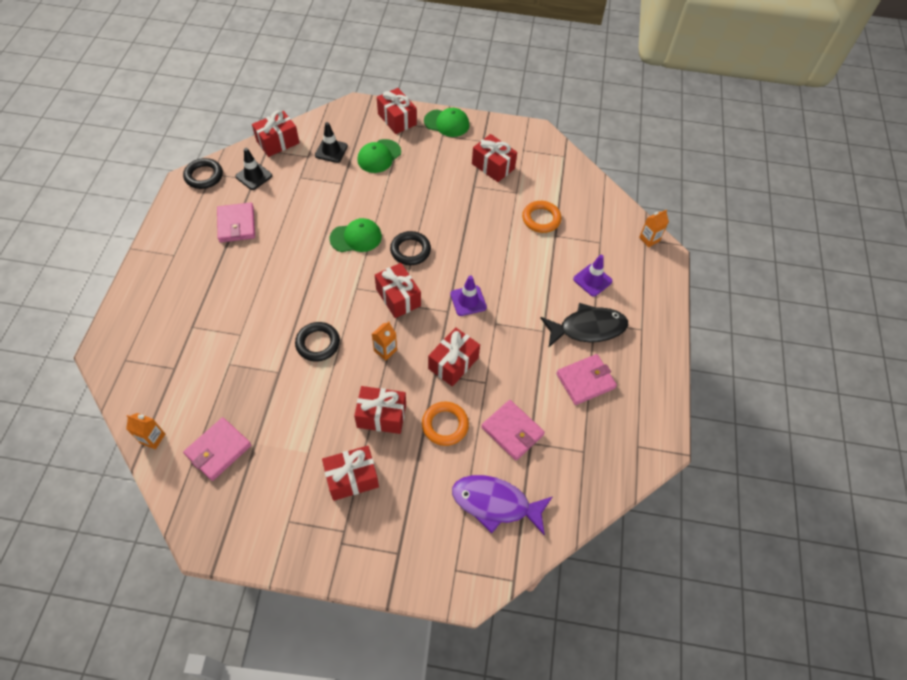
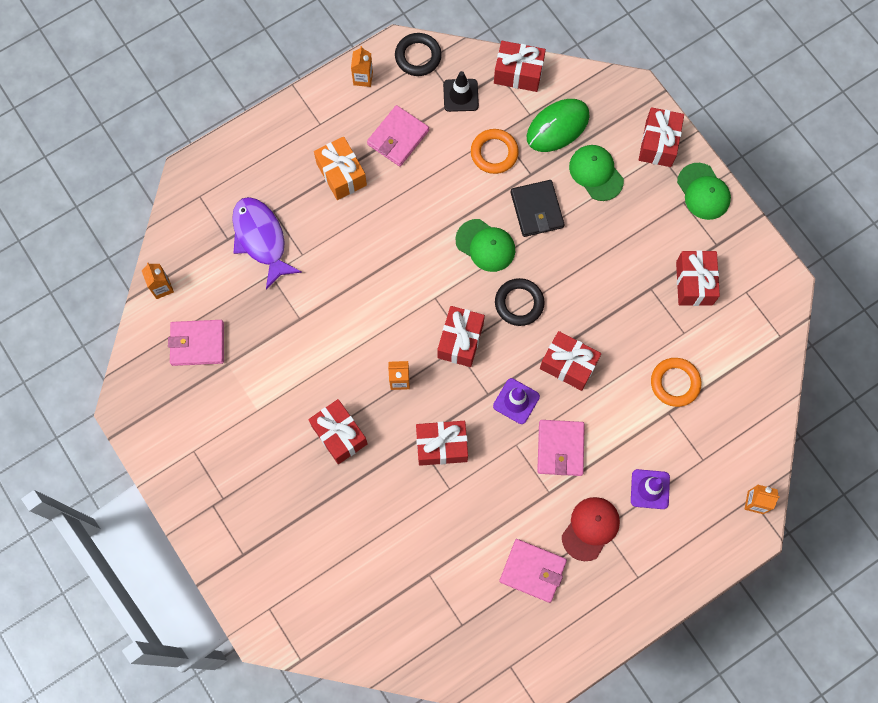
camera: 50 degrees right, 15 degrees up
(178, 211) = (363, 78): none -> orange carton
(219, 271) = (341, 174): none -> orange gift
(318, 343) = (353, 321): black ring -> none
(331, 151) = (557, 127): black traffic cone -> green mouse
(352, 478) = (268, 463): red gift -> red gift (568, 365)
(366, 197) = (536, 210): none -> black wallet
(379, 156) = (596, 173): green cap -> green cap turned 60 degrees clockwise
(445, 425) = (379, 492): orange ring -> orange ring (494, 153)
(495, 503) = (349, 592): purple fish -> purple fish (261, 239)
(512, 431) = (425, 550): pink wallet -> pink wallet (560, 448)
(587, 328) = (590, 528): black fish -> red cap

